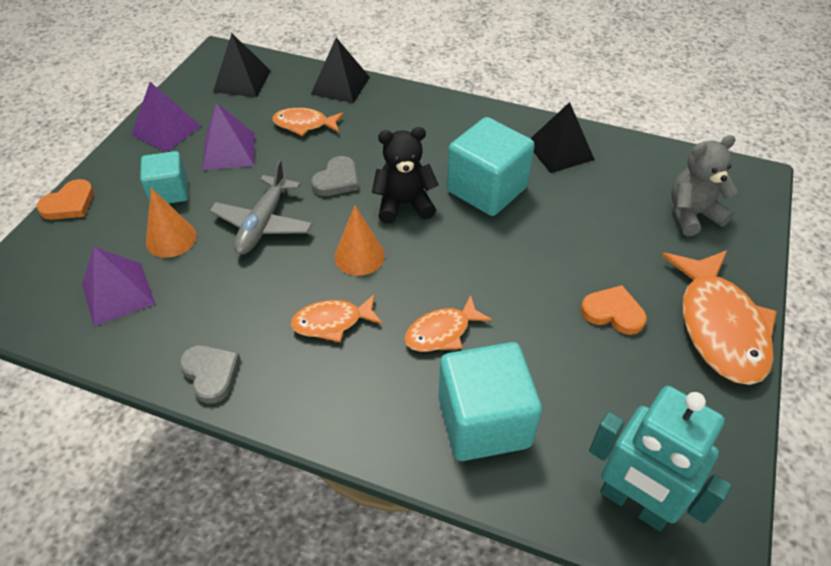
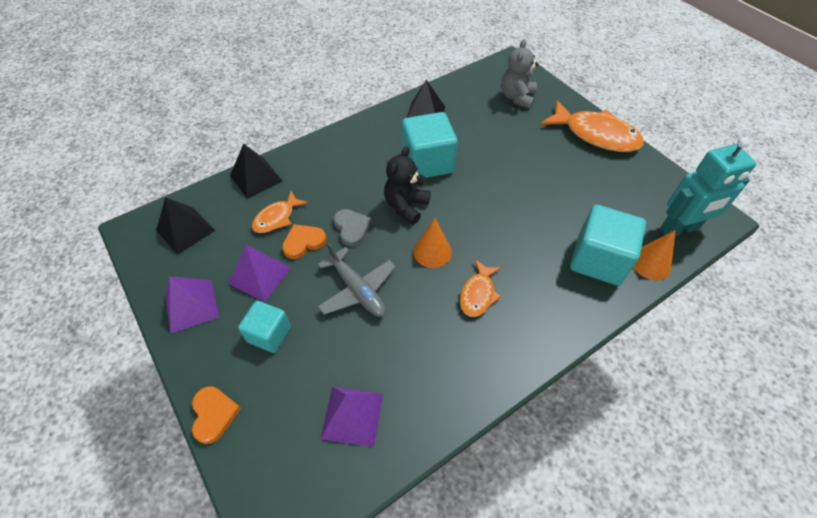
camera: 55 degrees left, 5 degrees up
(171, 239) = (323, 354): orange cone -> orange cone (650, 263)
(211, 374) = (474, 384): grey heart -> none
(442, 332) = (524, 244): orange fish -> none
(613, 312) = (560, 166): orange heart -> orange heart (303, 242)

